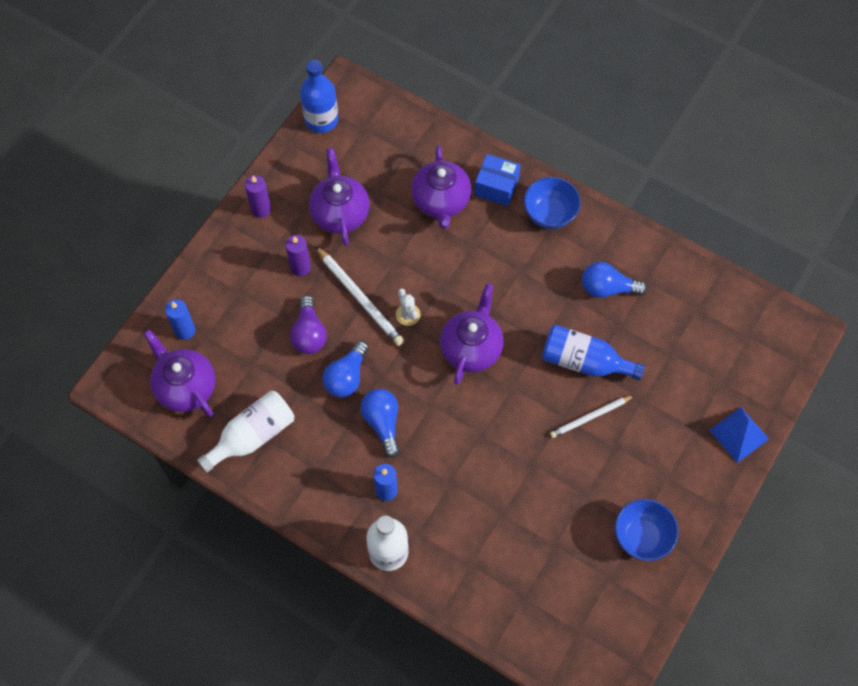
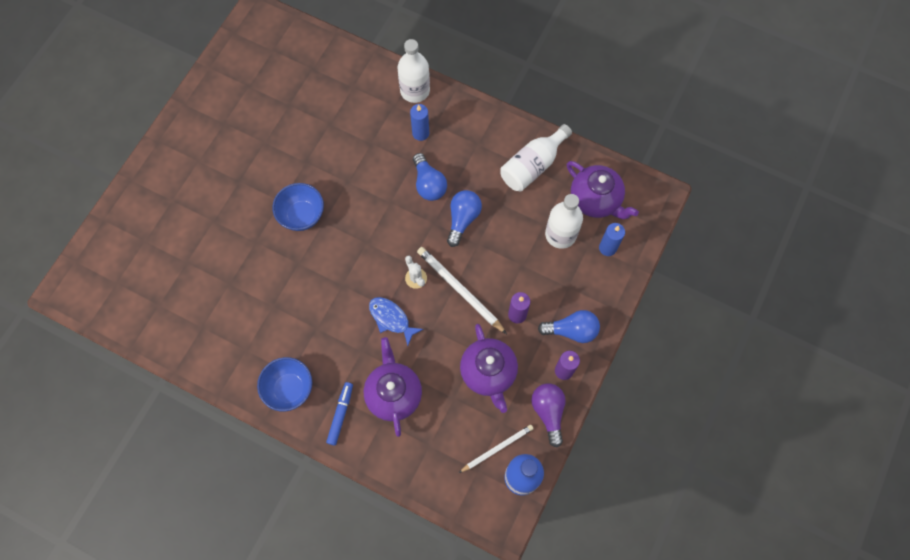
camera: 175 degrees right, 5 degrees up
(235, 350) = (560, 234): none -> white bottle
(309, 334) = (500, 254): purple light bulb -> purple light bulb (548, 412)
(438, 274) = (391, 319): none -> blue fish
(471, 348) = (358, 252): purple teapot -> none
(496, 187) = (341, 414): blue box -> blue marker
(584, 362) = (261, 248): blue bottle -> none
(590, 417) = (258, 202): white pencil -> white pencil (497, 448)
(607, 288) = (238, 318): blue light bulb -> blue light bulb (572, 330)
(642, 537) = (222, 116): blue bowl -> blue bowl (302, 215)
(739, 434) = (136, 198): blue pyramid -> none

